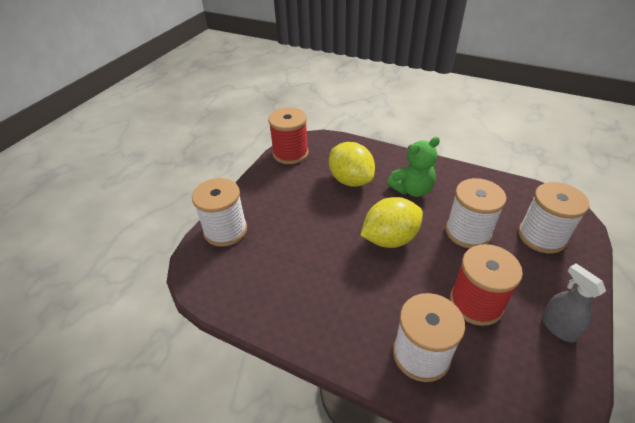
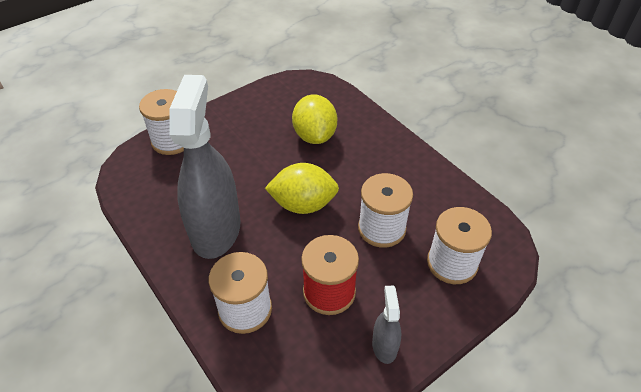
camera: 25 degrees right, 5 degrees up
(290, 153) = (281, 88): red spool -> none
(332, 293) = (216, 229): none -> grey spray bottle
(412, 190) = (365, 167): green teddy bear -> none

